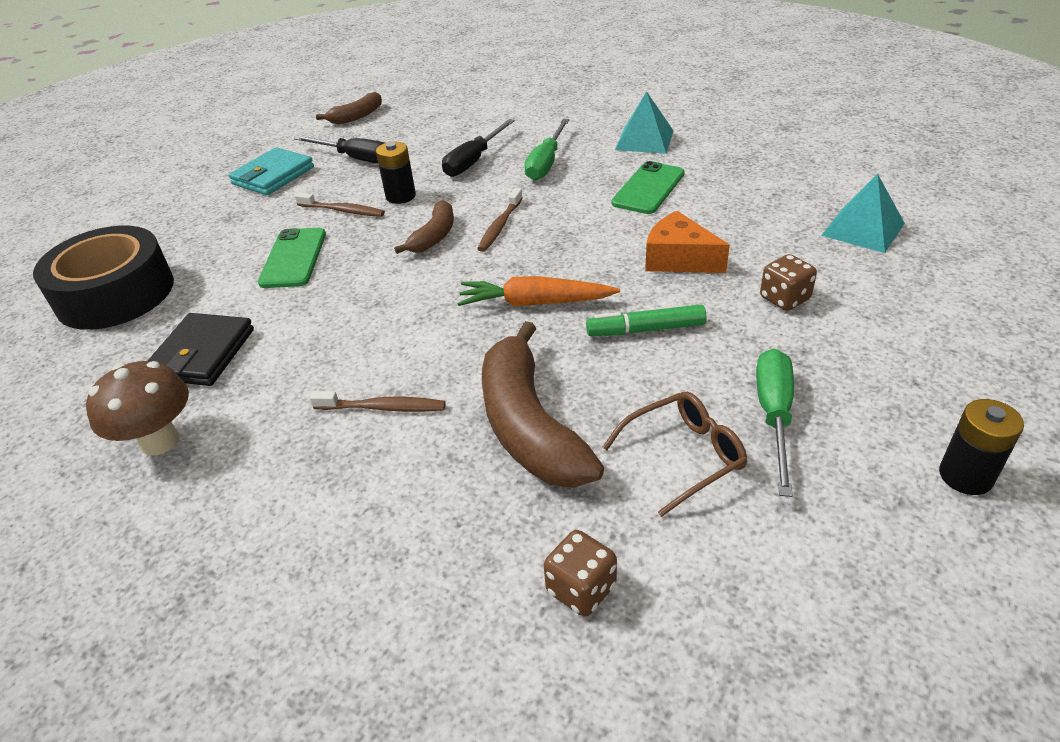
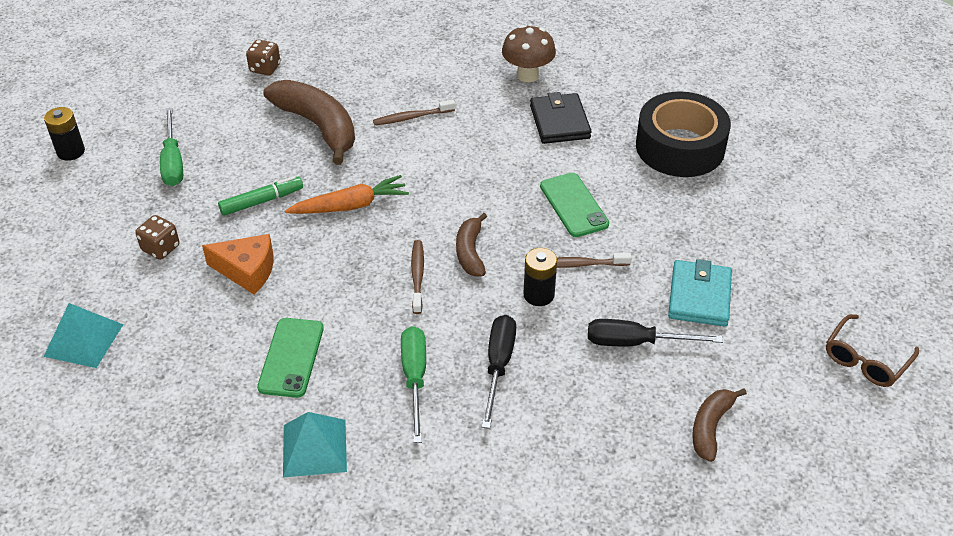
camera: 155 degrees right, 5 degrees up
(683, 456) = (225, 129): brown glasses -> brown glasses (866, 359)

